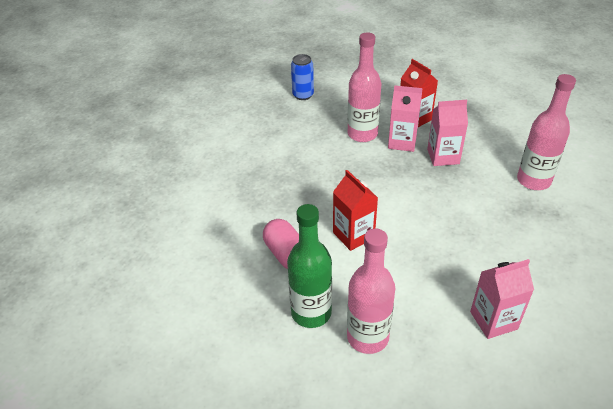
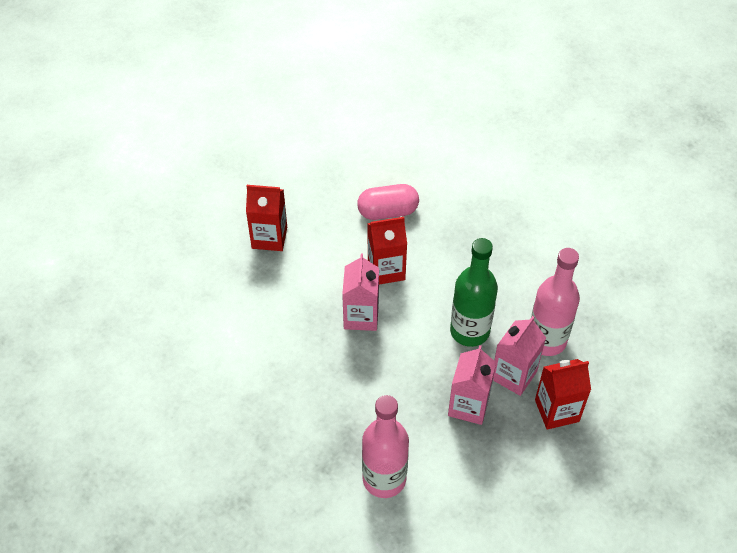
camera: 110 degrees right, 10 degrees up
(303, 95) = (655, 307): blue can -> none
(311, 312) = (314, 209): green bottle -> green bottle (469, 331)
(367, 337) = (269, 237): pink bottle -> red carton
(493, 320) = (233, 333): pink carton -> pink carton (361, 316)

